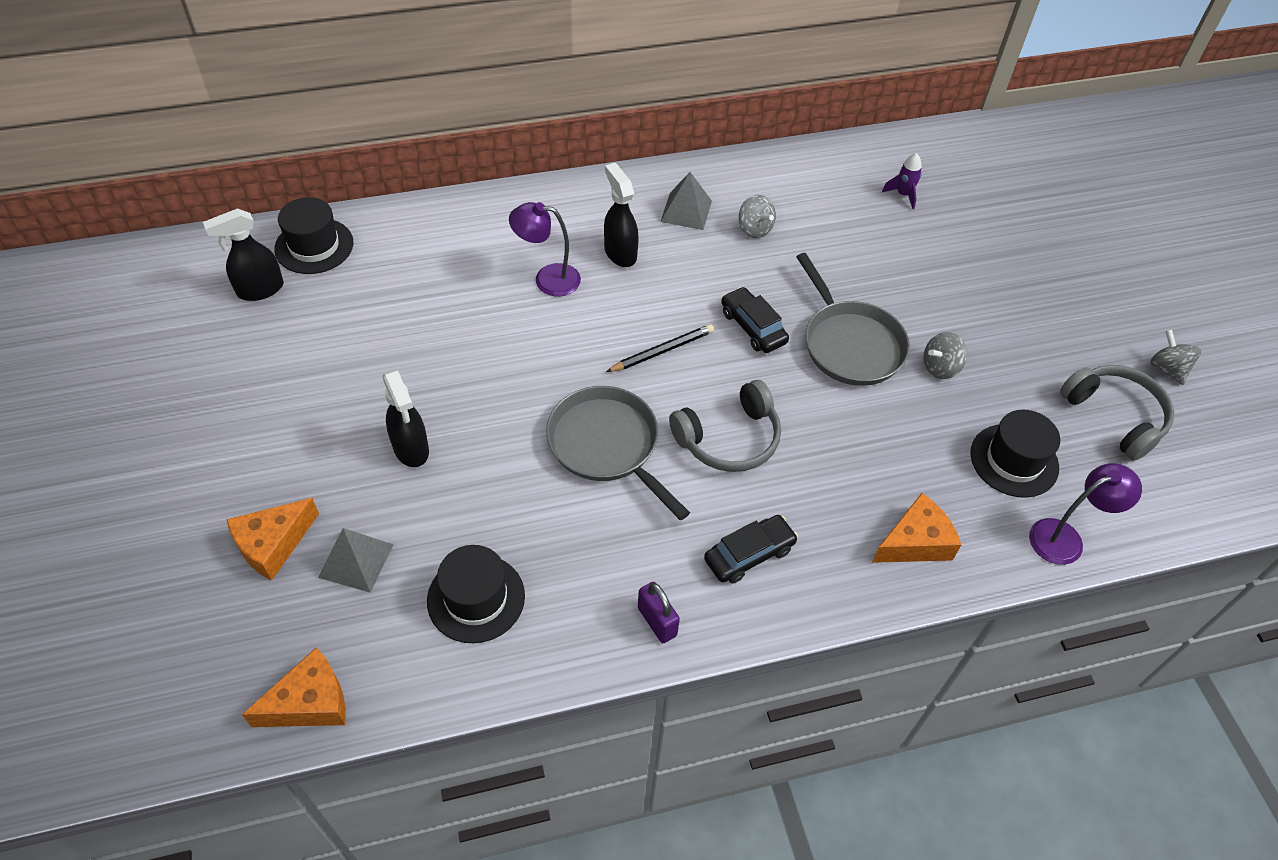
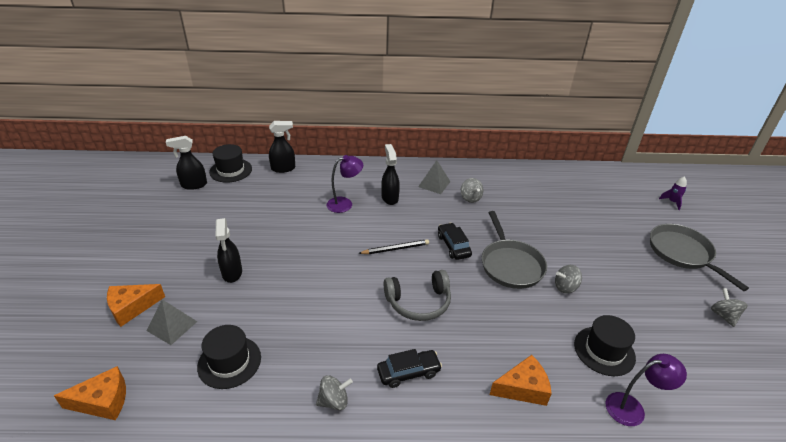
camera: 15 degrees right, 15 degrees down
(410, 225) = (283, 168): none -> black spray bottle
(547, 279) = (345, 203): purple lamp -> purple lamp turned 135 degrees clockwise
(607, 445) = (344, 292): grey pan -> grey pan (682, 253)
(657, 621) = (334, 401): purple padlock -> grey spinning top
(903, 195) = (564, 195): purple rocket -> purple rocket (672, 202)
(1115, 416) = (681, 337): grey headphones -> none

